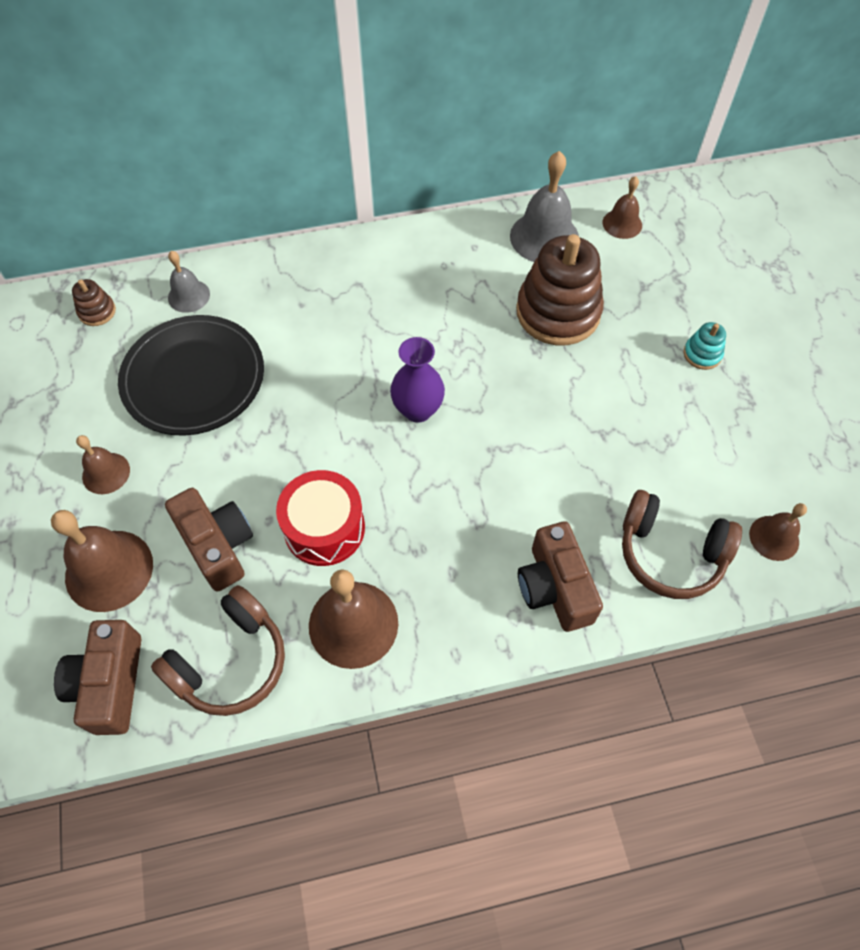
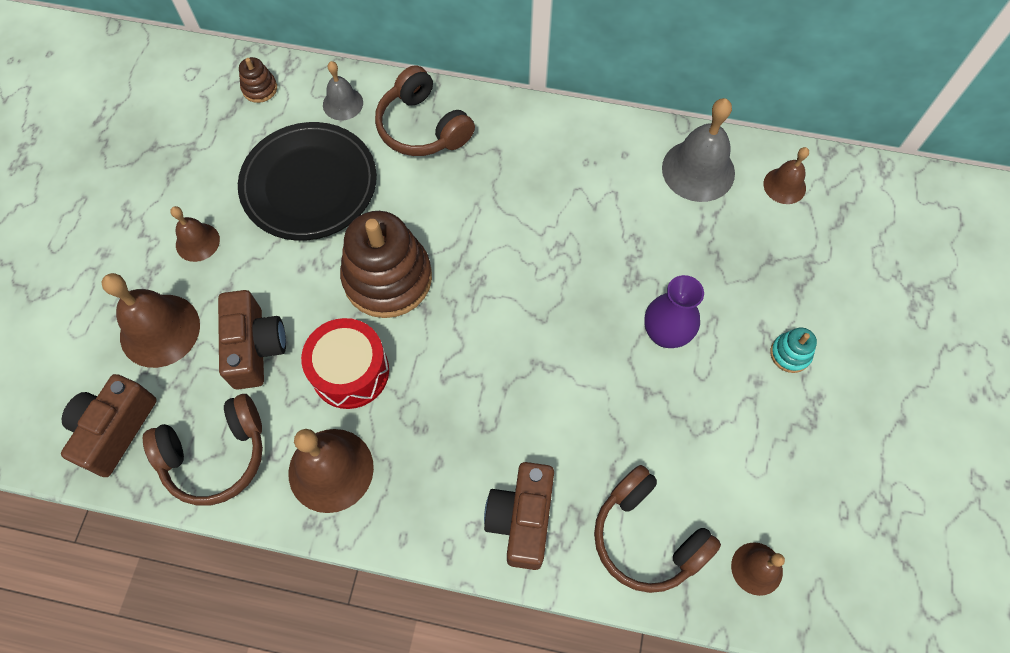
camera: 25 degrees right, 5 degrees up
(278, 289) = (423, 127): none -> brown headphones
(418, 410) = (487, 296): purple vase -> purple vase (665, 334)
(558, 312) = (669, 253): brown stacking toy -> brown stacking toy (387, 278)

